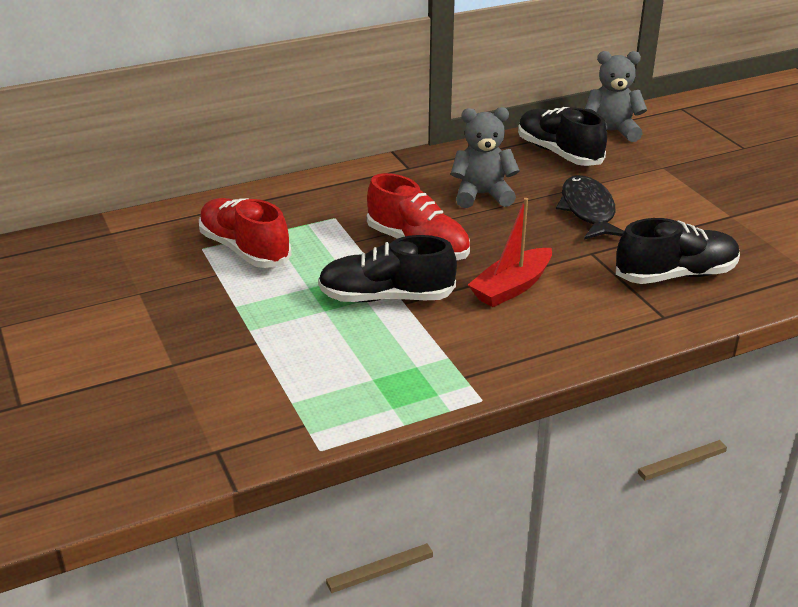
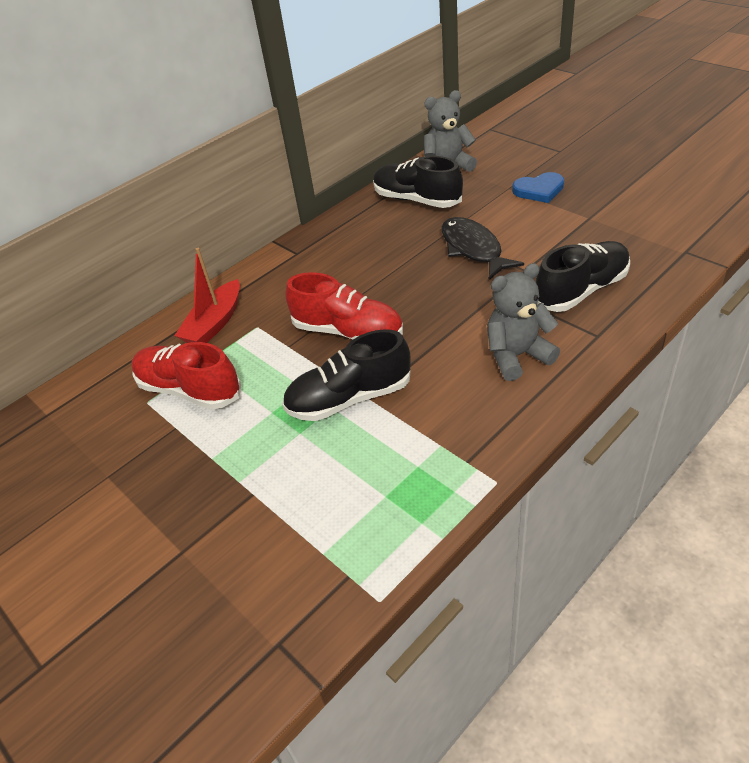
camera: 15 degrees left, 10 degrees up
(482, 195) = (376, 261): grey teddy bear -> grey teddy bear (517, 356)
(511, 287) = (454, 349): red boat -> red boat (214, 323)
(694, 177) = (539, 190): none -> blue heart

